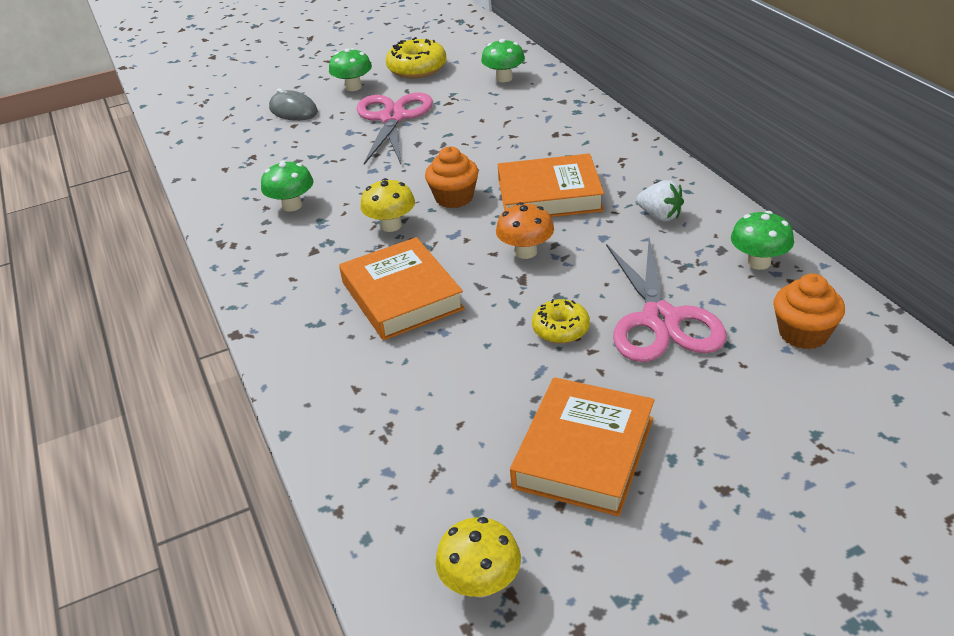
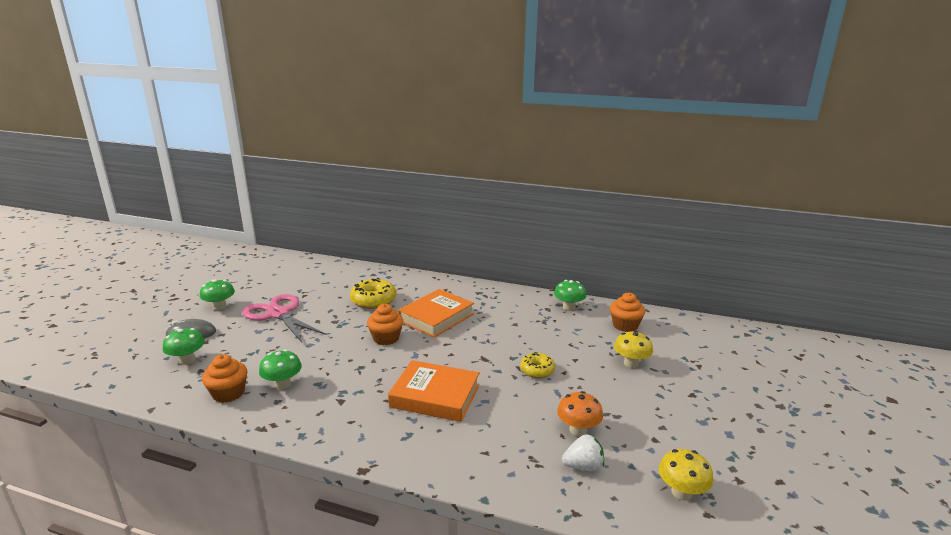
camera: 50 degrees left, 15 degrees down
(242, 192) = (228, 393): none -> orange cupcake
(391, 225) = (370, 366): yellow mushroom -> yellow mushroom (631, 363)
(417, 69) = (253, 284): yellow donut -> yellow donut (373, 301)
(504, 78) = (320, 273): green mushroom -> green mushroom (187, 360)
(526, 252) = (466, 346): orange mushroom -> orange mushroom (578, 430)
(583, 452) = (628, 413): orange book -> none
(660, 216) = (502, 306): white strawberry -> white strawberry (583, 466)
(660, 320) = (569, 346): pink scissors -> none

